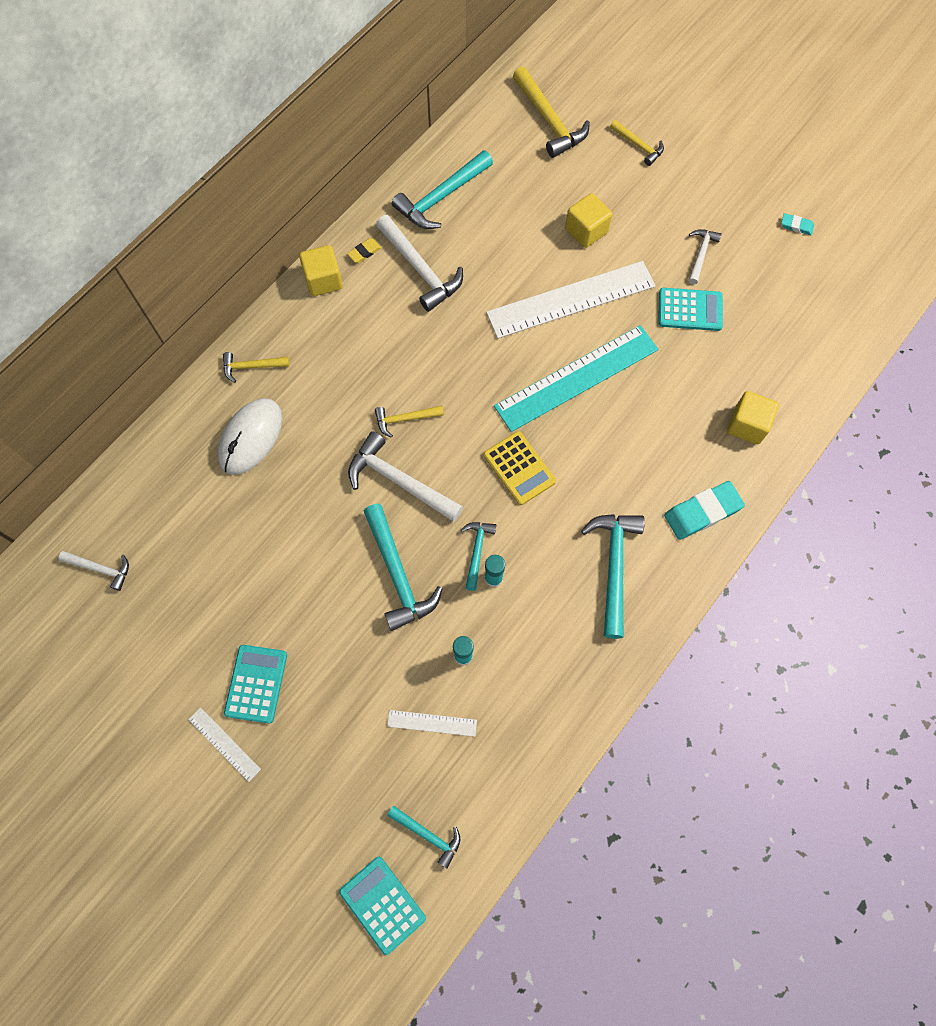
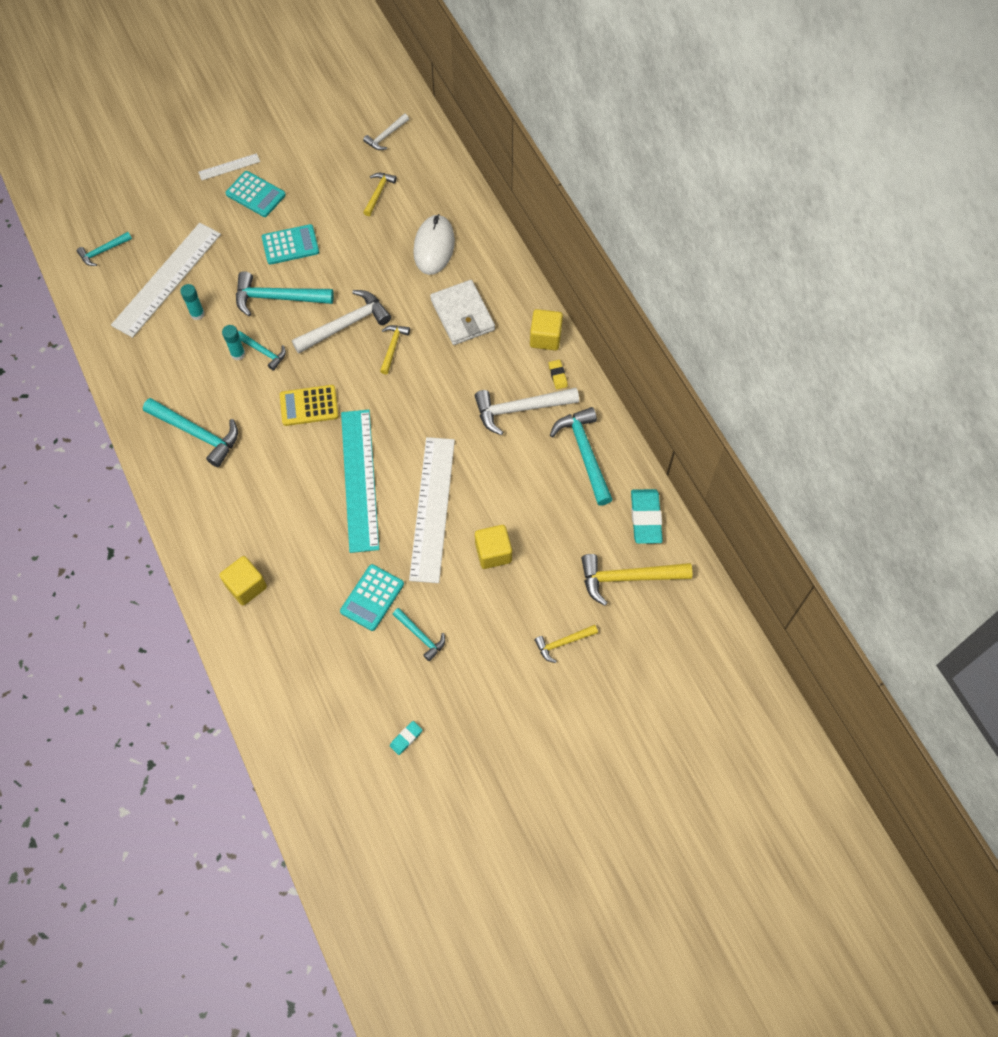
camera: 115 degrees right, 5 degrees down
(251, 437) = (434, 246): white mouse -> white mouse turned 45 degrees clockwise
(252, 367) = (492, 266): yellow hammer -> yellow hammer (378, 193)
(331, 369) = (462, 315): none -> white wallet
(382, 904) = (82, 214): turquoise calculator -> turquoise calculator (290, 245)
(432, 723) = (167, 279): white ruler -> white ruler, size x2.25
(700, 254) = (420, 636): white hammer -> turquoise hammer
(702, 512) = (199, 515): turquoise eraser -> turquoise eraser (646, 518)

